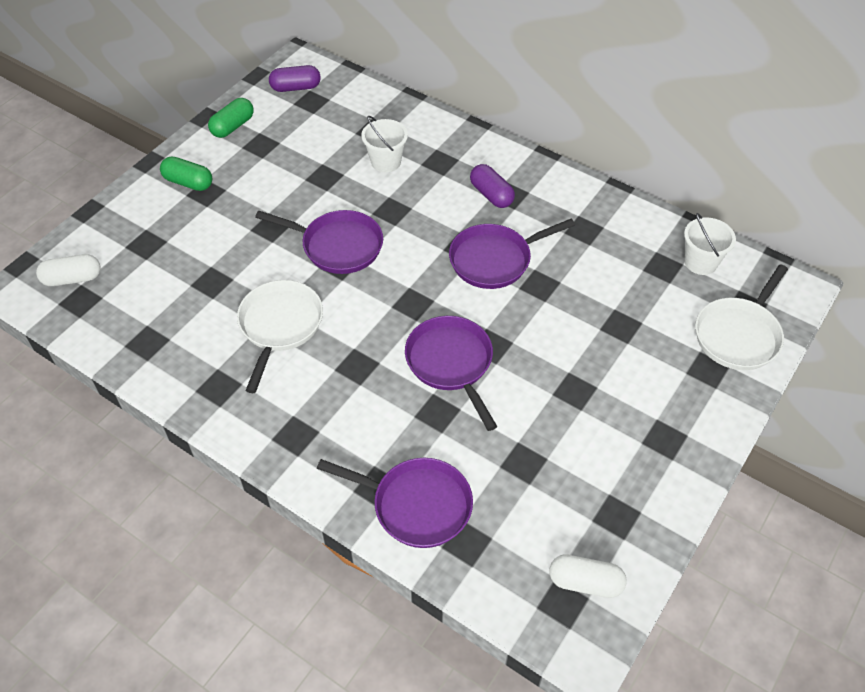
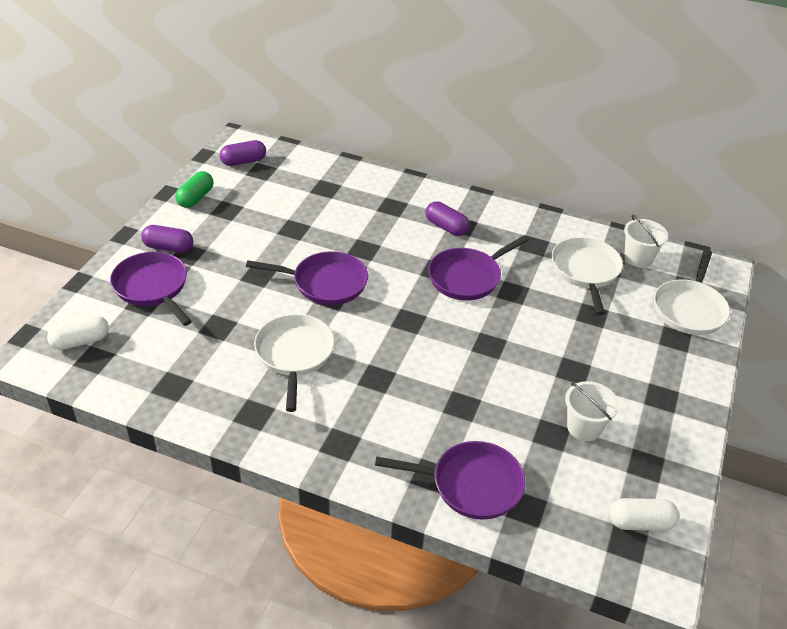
camera: 15 degrees left, 10 degrees down
(188, 182) = (168, 247): green capsule -> purple capsule
(386, 162) = (345, 211): white bucket -> white bucket (584, 427)
(451, 363) = (460, 364): purple pan -> purple pan (153, 287)
(632, 271) = (585, 271): none -> white pan

